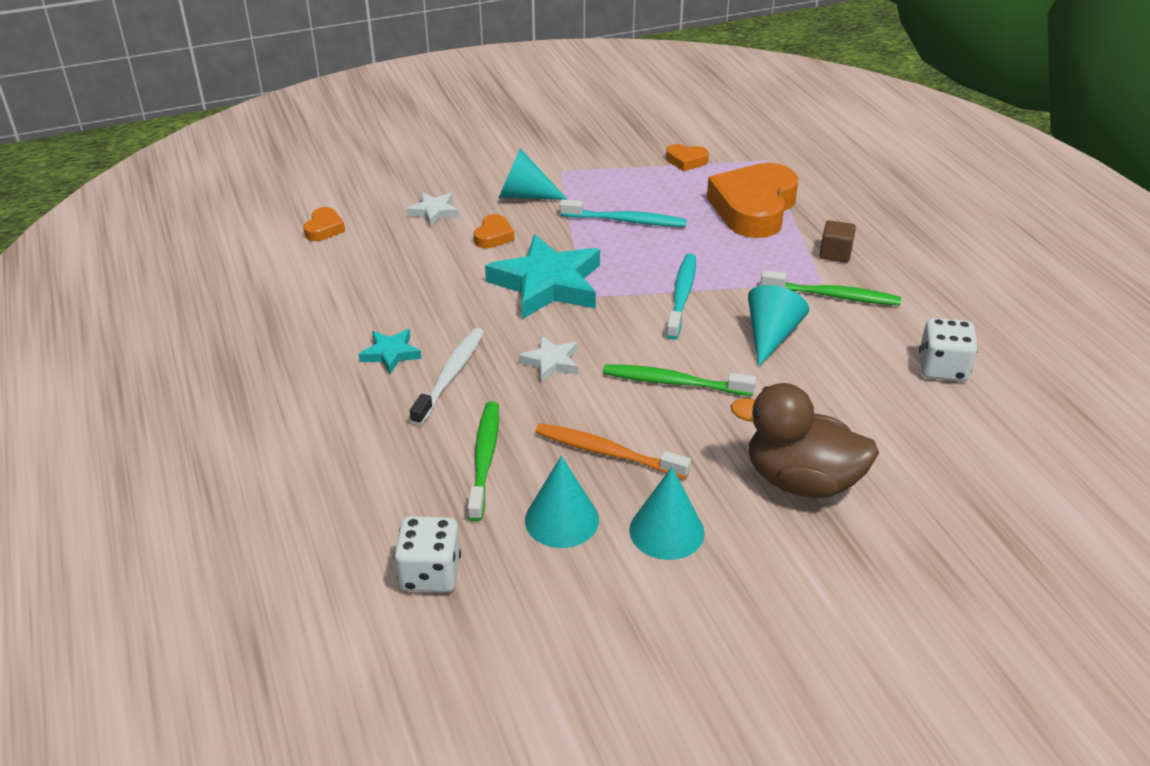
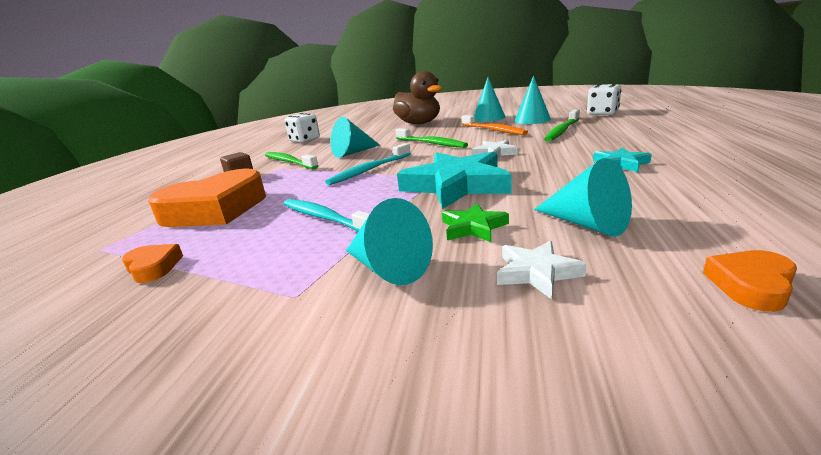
camera: 145 degrees left, 15 degrees down
(412, 256) = (586, 224): none -> turquoise cone
(450, 375) = (571, 153): white toothbrush -> none
(493, 236) = (473, 227): orange heart -> green star

